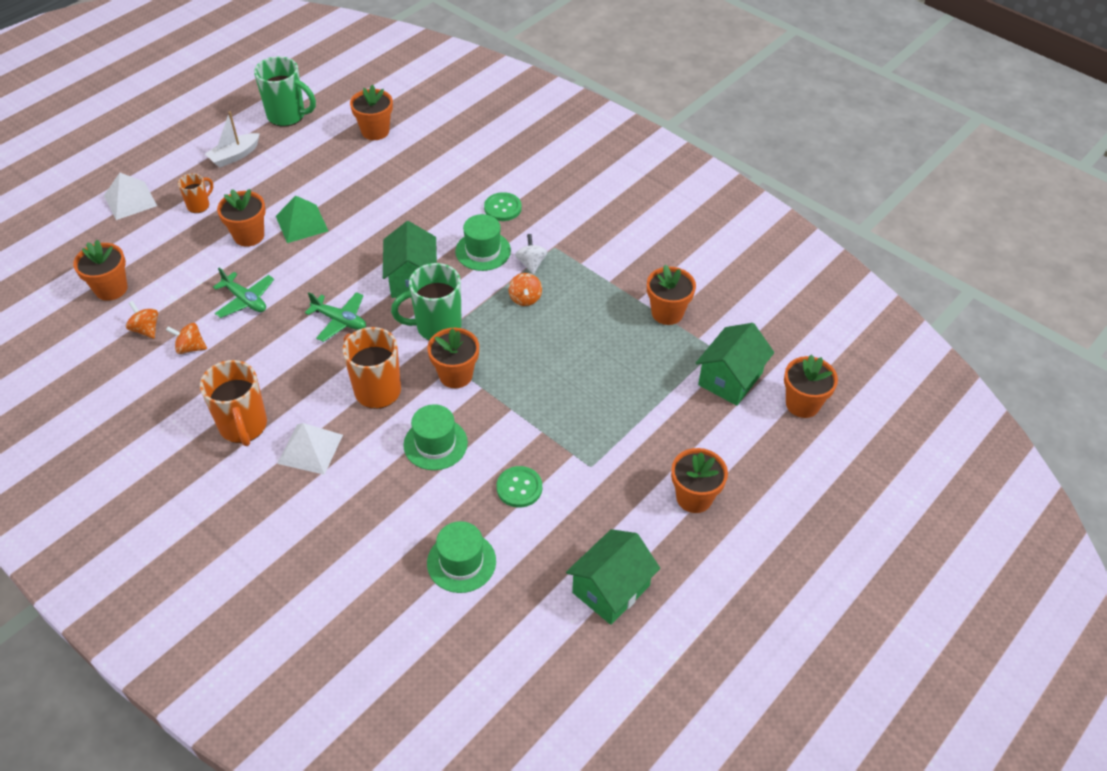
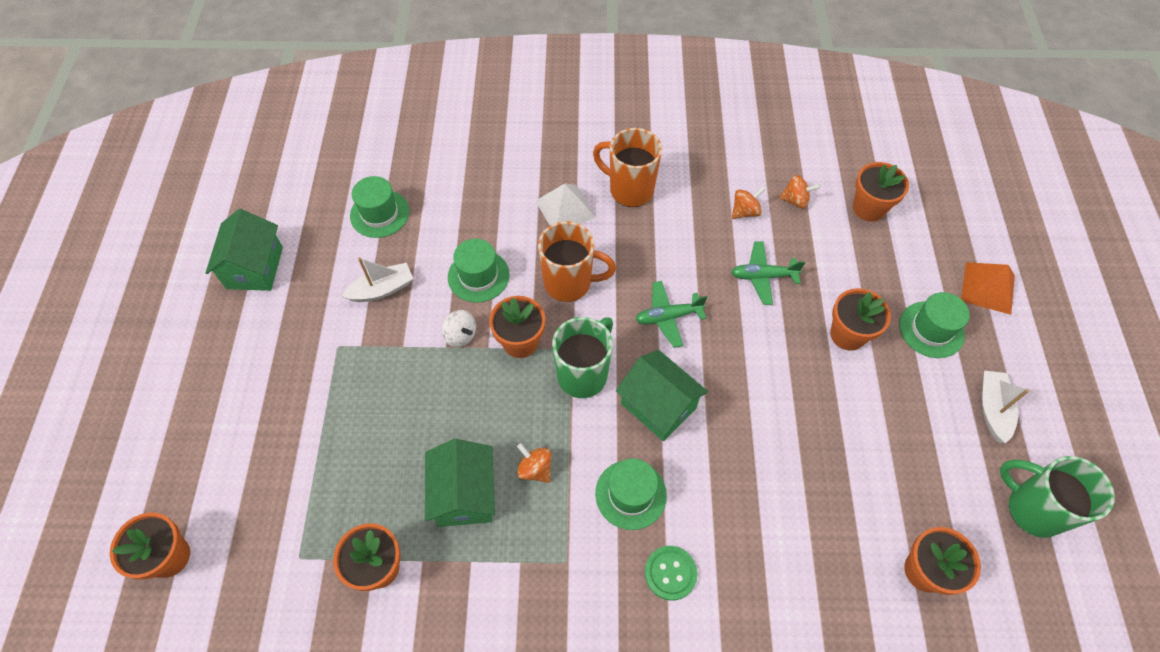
camera: 140 degrees right, 10 degrees up
(130, 200) = (988, 288): white pyramid -> orange pyramid
(199, 205) = (931, 329): orange mug -> green hat
(287, 116) = (1032, 509): green mug -> green mug turned 60 degrees clockwise
(301, 223) = (826, 384): green pyramid -> none
(519, 488) = (382, 289): green button -> white boat
(531, 263) = (569, 518): white spinning top -> white spinning top (460, 335)
(694, 497) = (230, 381): orange flower pot -> none
(730, 379) = (261, 531): green house -> green house (464, 494)

